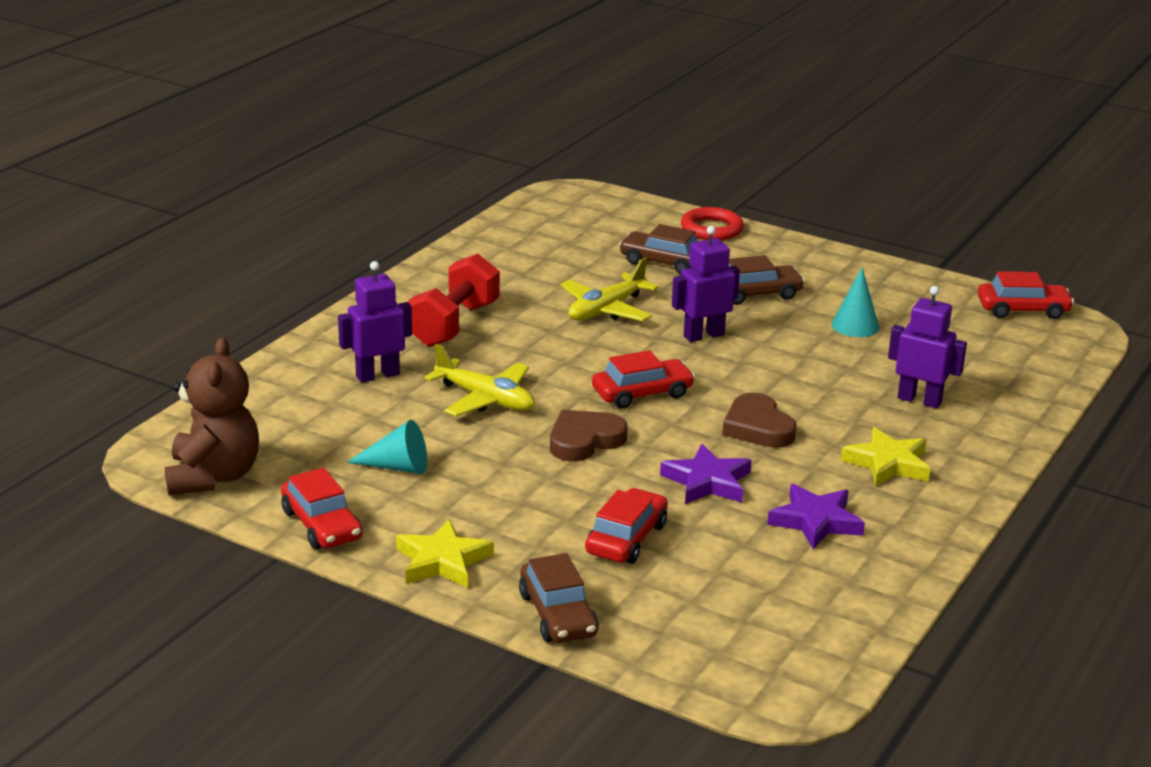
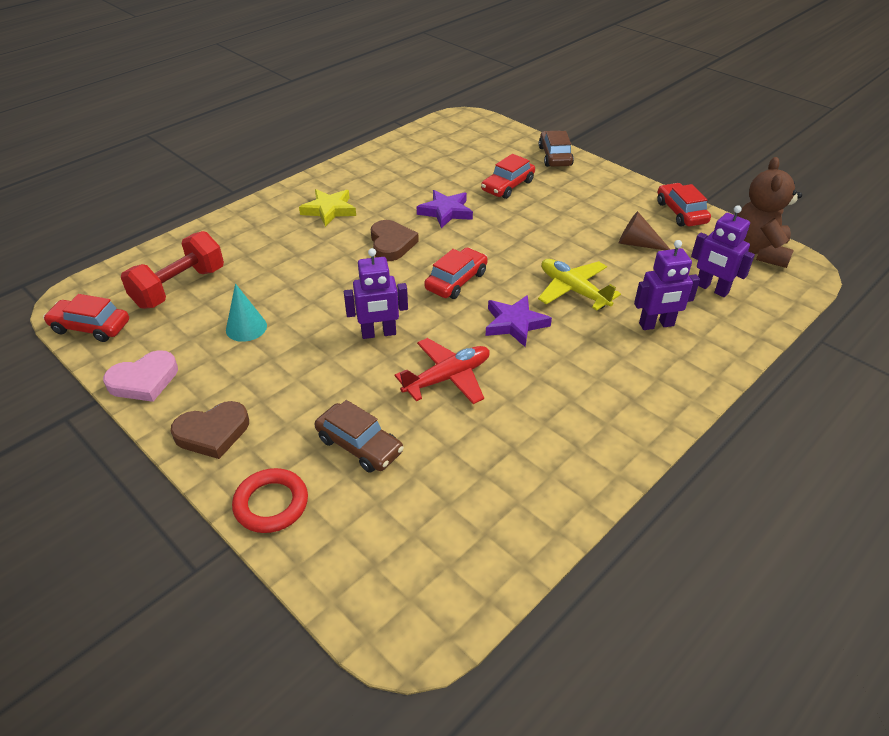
camera: 165 degrees left, 15 degrees up
(397, 467) = (637, 244): turquoise cone -> brown cone
(442, 561) = (611, 186): yellow star -> none
(453, 325) = (591, 376): red dumbbell -> red dumbbell (179, 287)
(584, 440) = (511, 248): brown heart -> brown heart (212, 433)
(606, 310) = (447, 378): yellow plane -> red plane
(642, 393) = (456, 281): red car -> red car turned 135 degrees clockwise
(756, 294) = (299, 380): brown car -> none
(816, 521) = (398, 183): purple star -> purple star (515, 323)
(908, 280) = (144, 380): none -> pink heart
(919, 400) = (266, 251): purple robot -> purple robot (711, 289)

